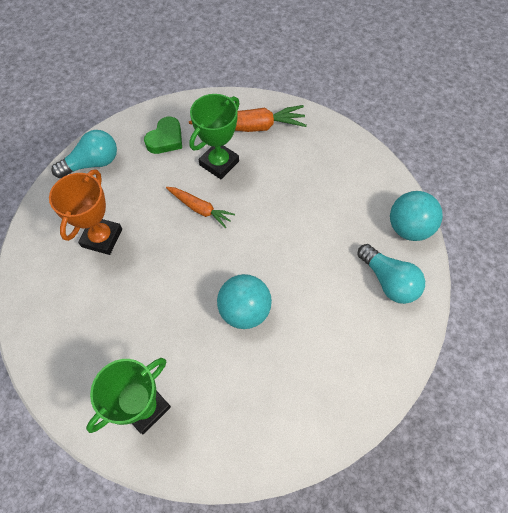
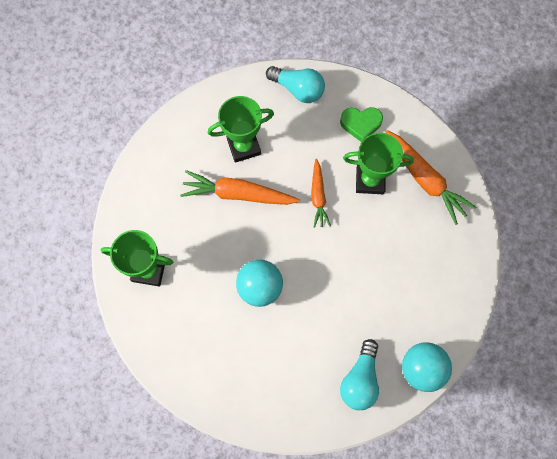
camera: 55 degrees right, 10 degrees up
(102, 238) = (244, 146): orange trophy -> green trophy
(142, 271) = (238, 194): none -> orange carrot

